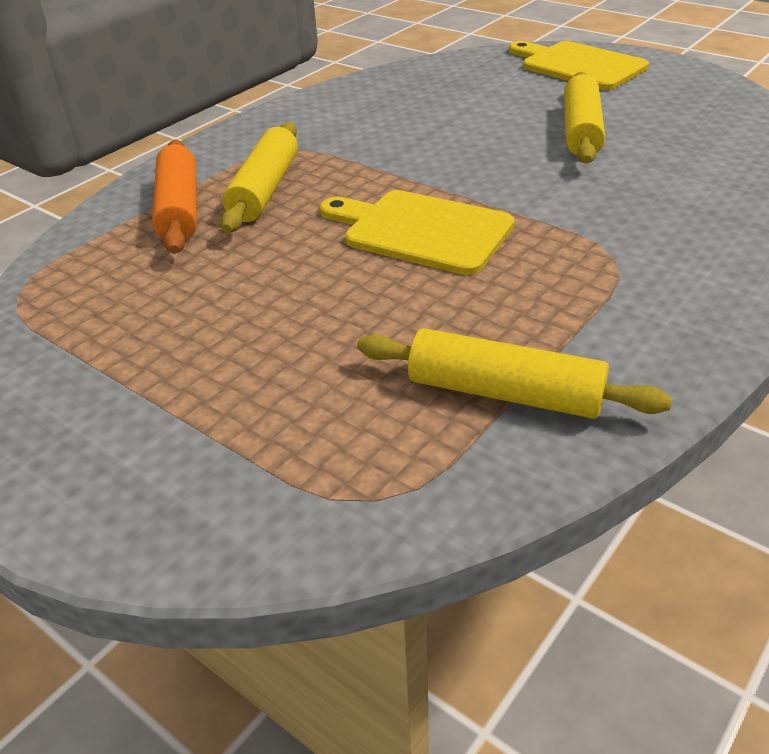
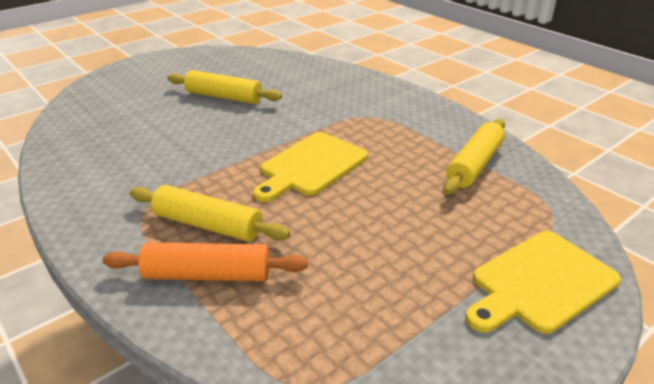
camera: 80 degrees left, 5 degrees down
(578, 65) = (131, 79): yellow cutting board -> yellow cutting board (540, 283)

